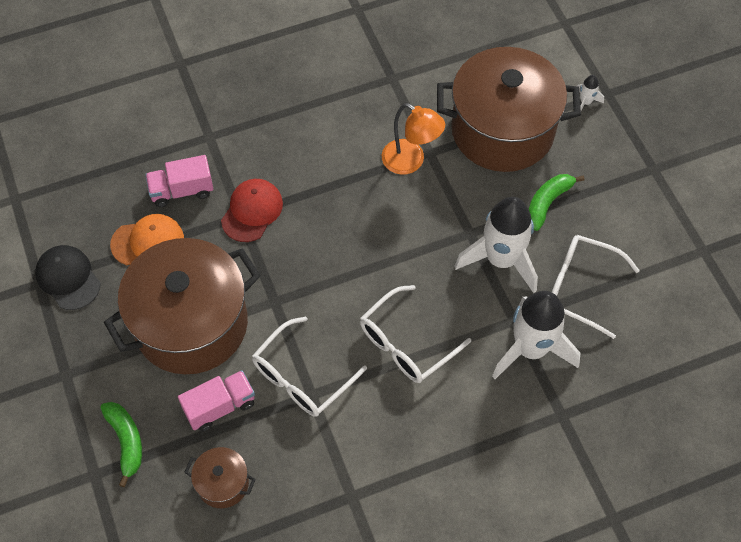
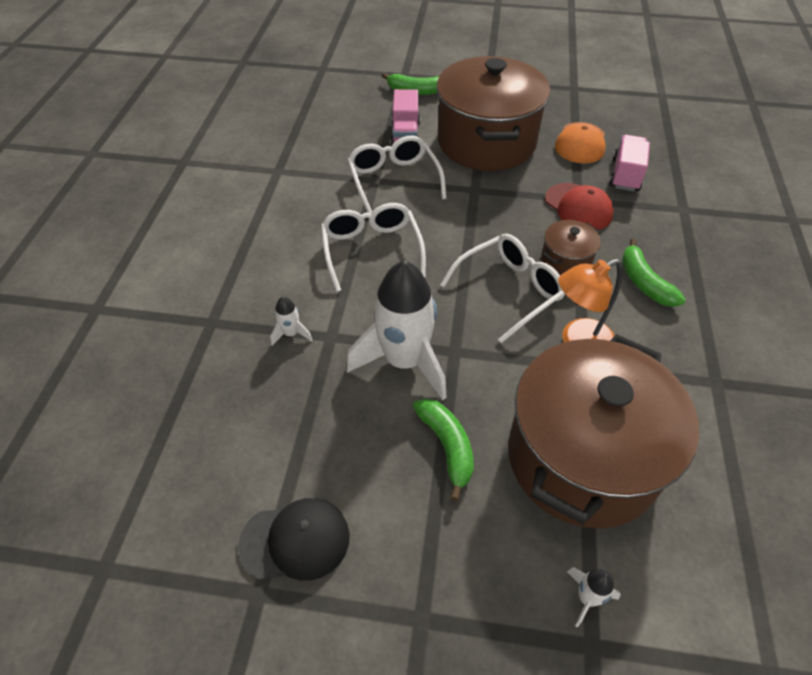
camera: 120 degrees right, 10 degrees down
(68, 278) = (569, 100): black cap -> black cap (295, 540)
(223, 483) = (347, 119): brown pot -> brown pot (566, 261)
(320, 140) = (644, 282): none -> green banana
(531, 349) = (291, 334): white rocket -> white rocket, size x0.41
(580, 287) = (320, 415): white glasses -> white glasses (509, 290)

